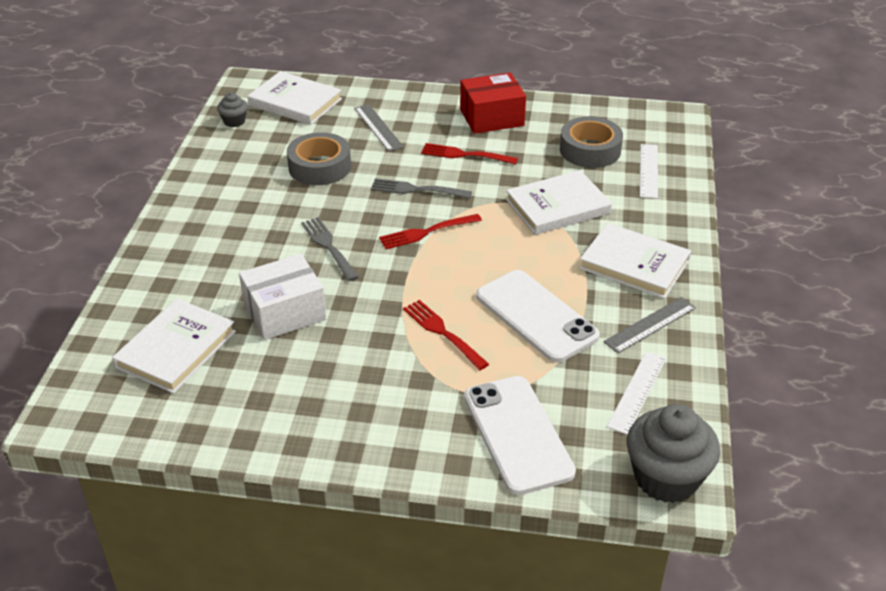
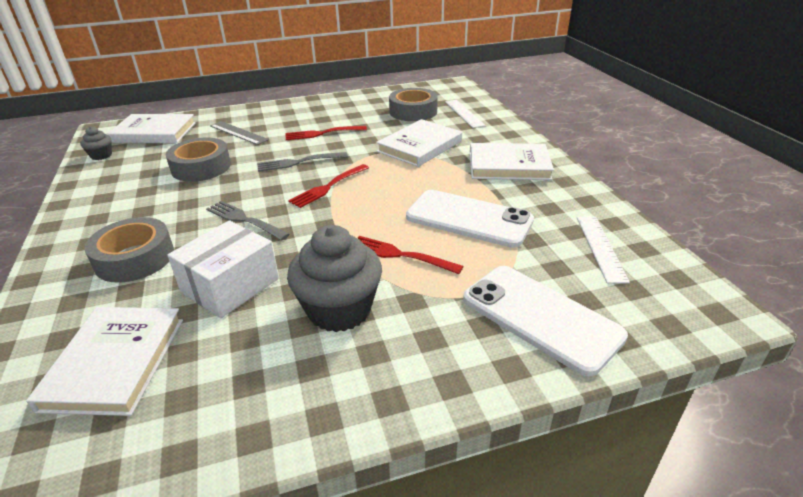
camera: 25 degrees left, 5 degrees down
(221, 258) = (135, 258): none -> grey tape
(492, 117) = (326, 109): red box -> none
(650, 325) = (560, 199): grey ruler -> none
(666, 478) = (696, 307): grey cupcake -> grey cupcake (339, 310)

